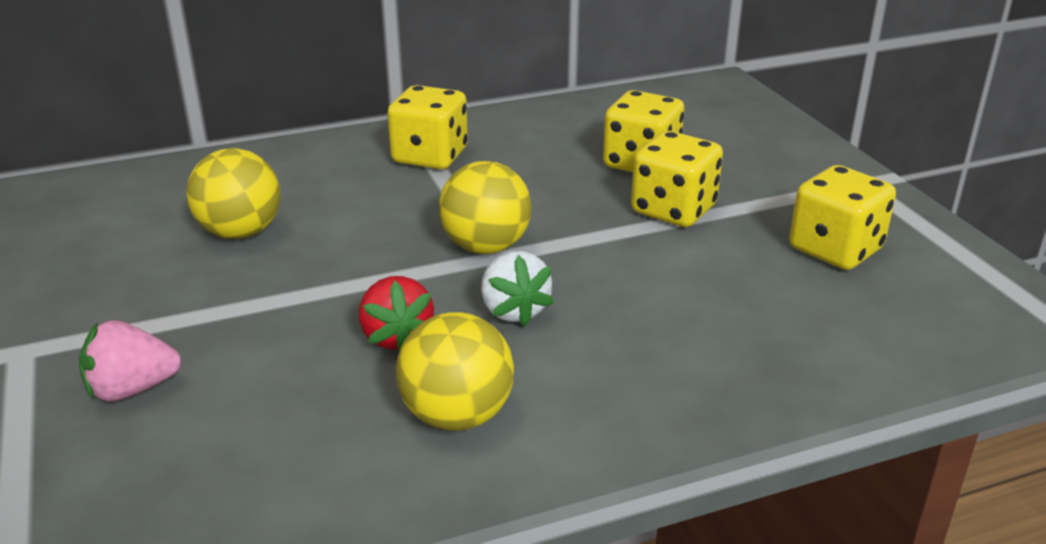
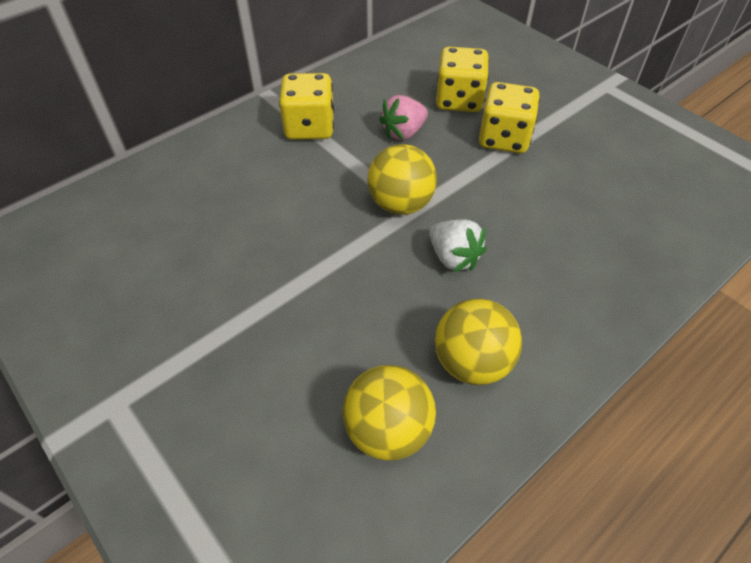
camera: 20 degrees left, 20 degrees up
(132, 389) = (228, 413): pink strawberry -> pink strawberry (403, 132)
(240, 232) = (213, 237): yellow ball -> yellow ball (388, 430)
(397, 337) = (389, 304): red strawberry -> none
(835, 249) = (620, 149): yellow dice -> none

